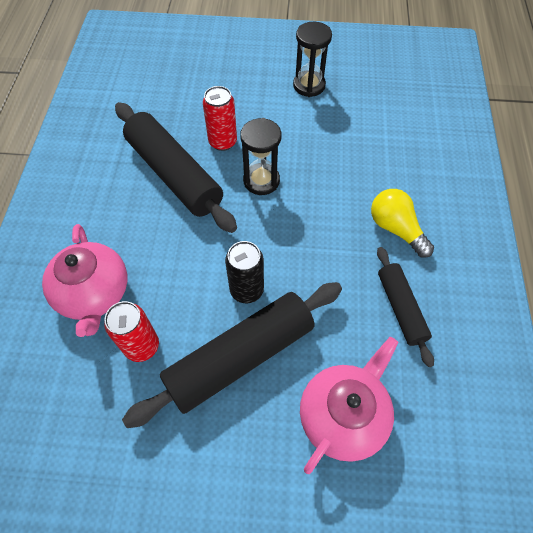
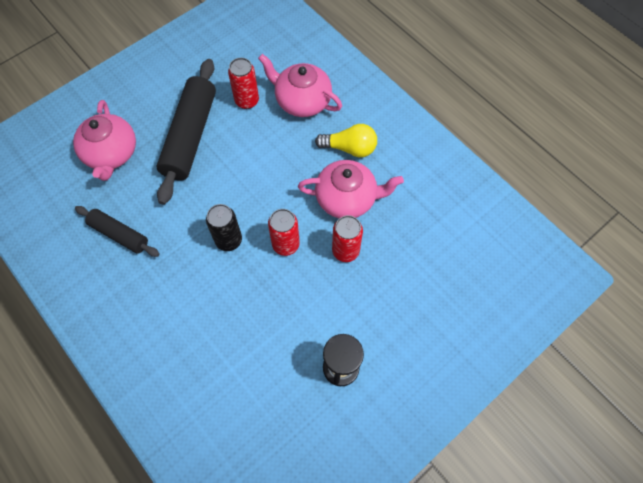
camera: 135 degrees right, 5 degrees up
(174, 174) = (347, 198): black rolling pin -> pink teapot
(246, 290) = (221, 170): black can -> black can (228, 240)
(261, 181) = (286, 244): black hourglass -> red can
(396, 229) = (161, 288): yellow light bulb -> yellow light bulb (349, 148)

